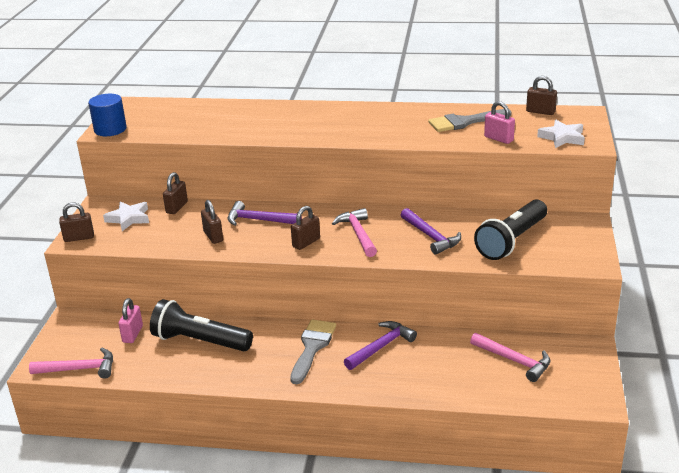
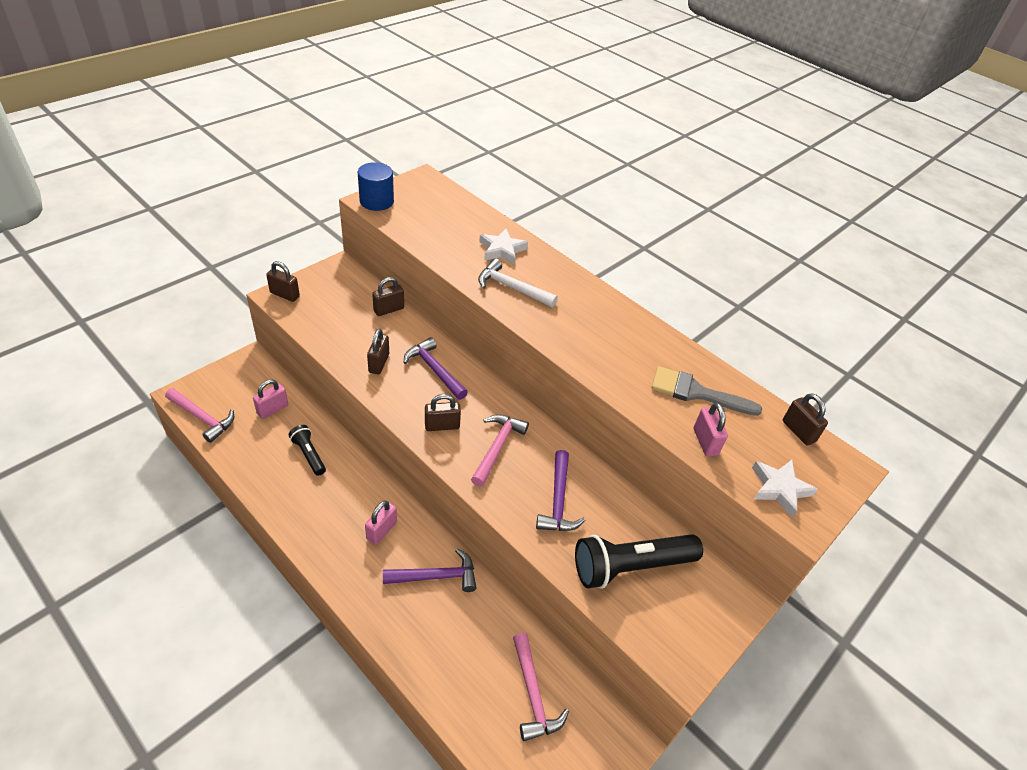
camera: 30 degrees right, 15 degrees up
(129, 218) = (341, 298): white star -> white star (502, 250)
(200, 341) = (309, 454): black flashlight -> black flashlight, size x0.53
(281, 128) = (511, 288): none -> white hammer
(312, 347) = (382, 531): grey brush -> pink padlock

